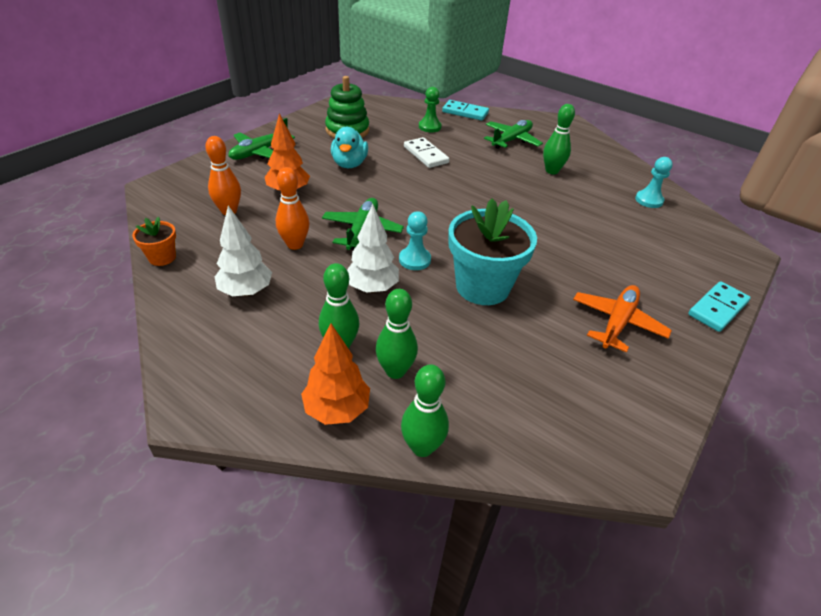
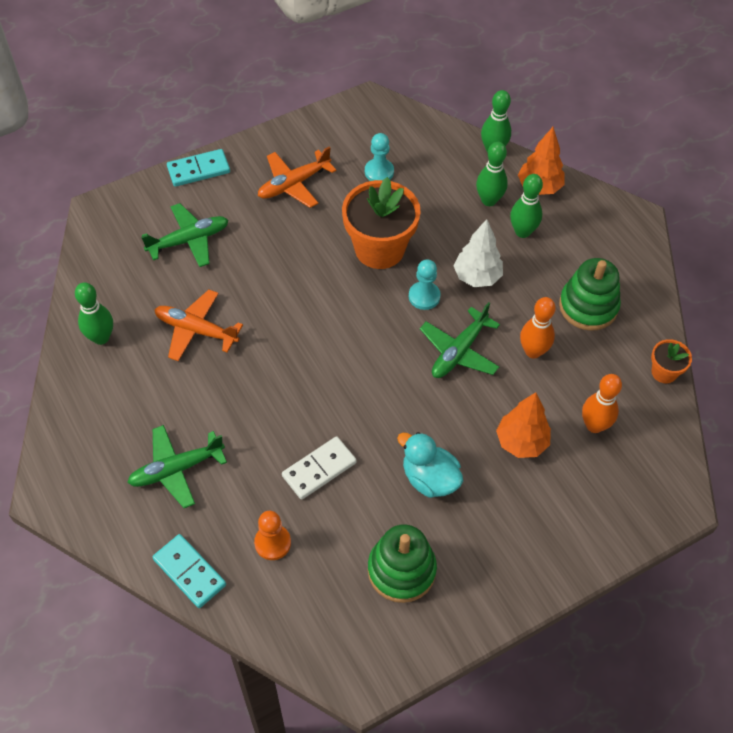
camera: 155 degrees left, 15 degrees up
(246, 291) = (588, 306): white tree -> green stacking toy
(259, 152) = (542, 546): green plane -> green plane (189, 240)
(349, 164) = (429, 478): turquoise duck -> turquoise duck turned 75 degrees counterclockwise
(425, 155) = (319, 469): white domino -> white domino turned 60 degrees clockwise
(429, 127) = (272, 543): green pawn -> orange pawn
(482, 287) = (379, 249): turquoise flower pot -> orange flower pot
(552, 171) = (179, 385): green bowling pin -> green bowling pin (101, 337)
(574, 198) = (196, 330): none -> orange plane
(649, 200) = (115, 301): turquoise pawn -> turquoise pawn (379, 172)

